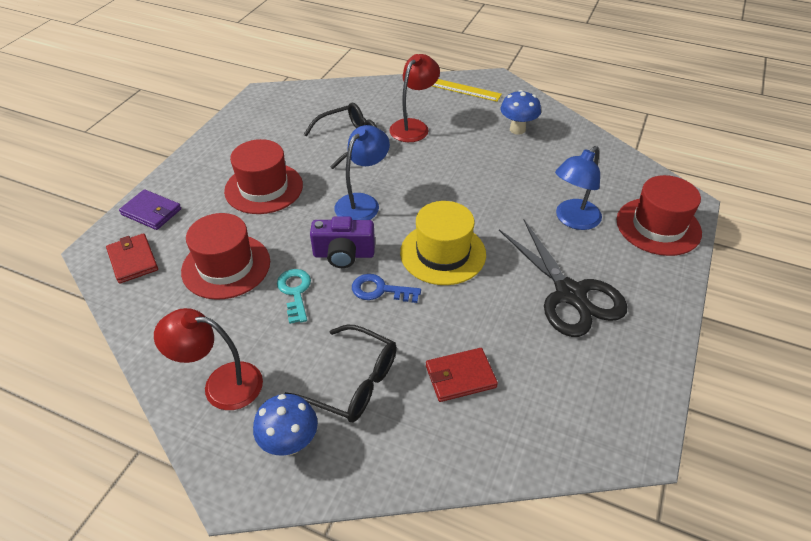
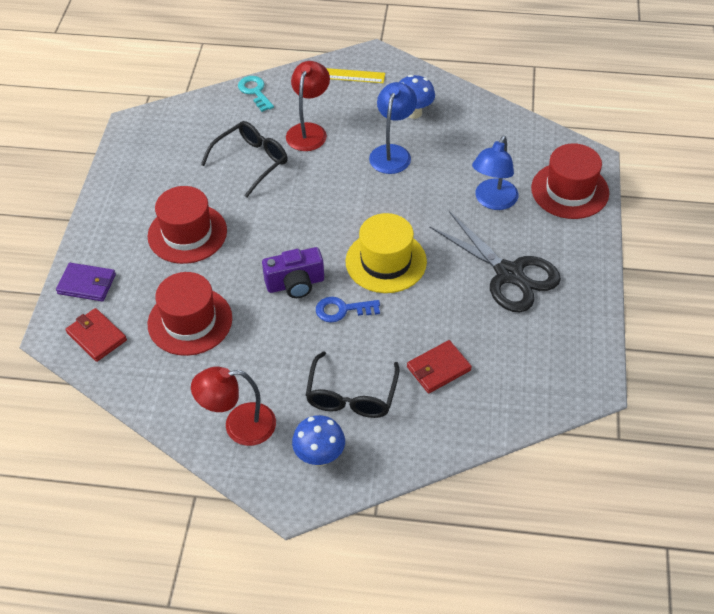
camera: 15 degrees left, 5 degrees up
(295, 292) = (266, 330): turquoise key -> turquoise key (255, 92)
(353, 383) = (351, 396): black glasses -> black glasses turned 90 degrees clockwise
(362, 202) = (291, 227): blue lamp -> blue lamp (392, 153)

